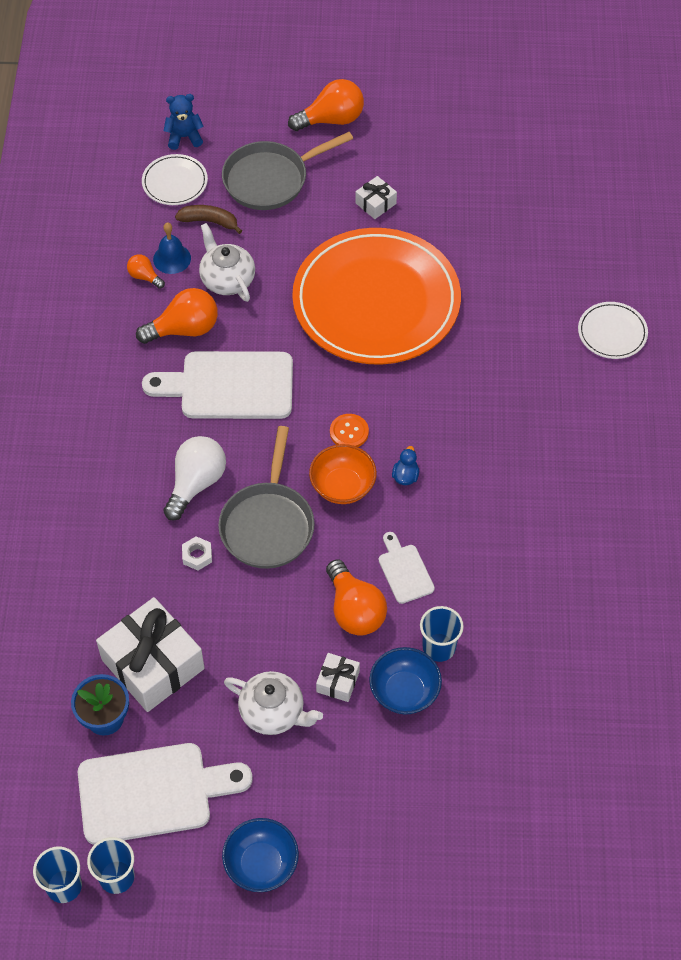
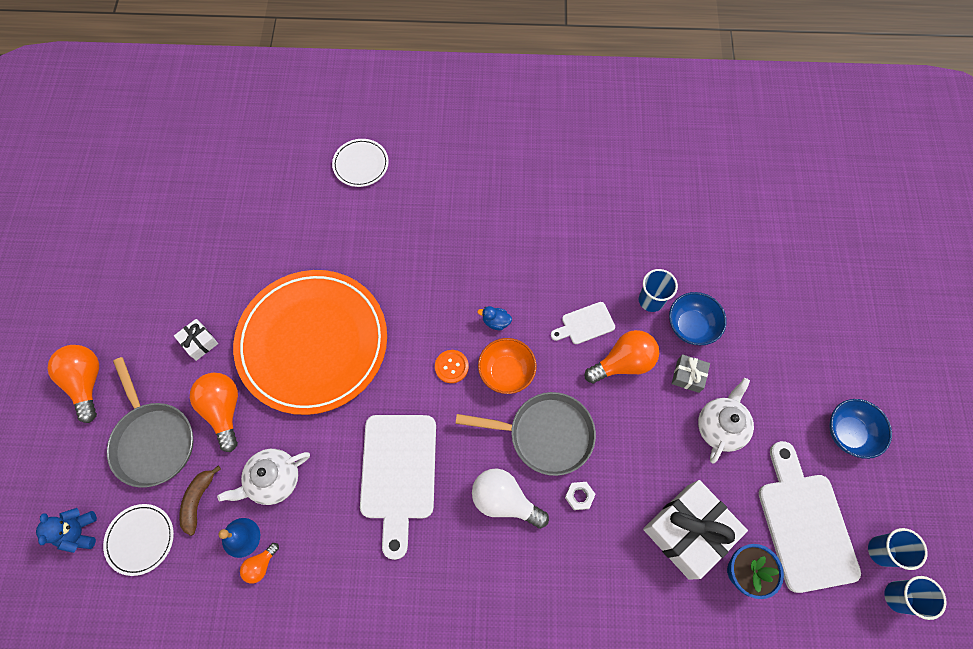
camera: 90 degrees left, 10 degrees up
(184, 329) = (330, 520): orange light bulb -> orange light bulb (224, 410)
(338, 681) = (688, 376): white gift -> grey gift

